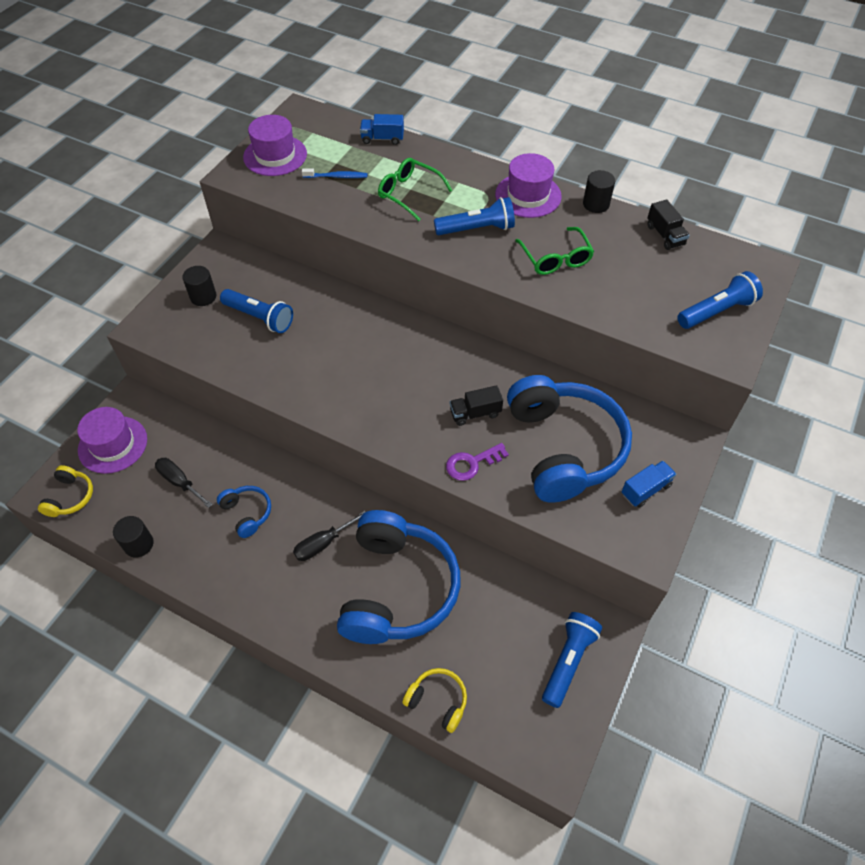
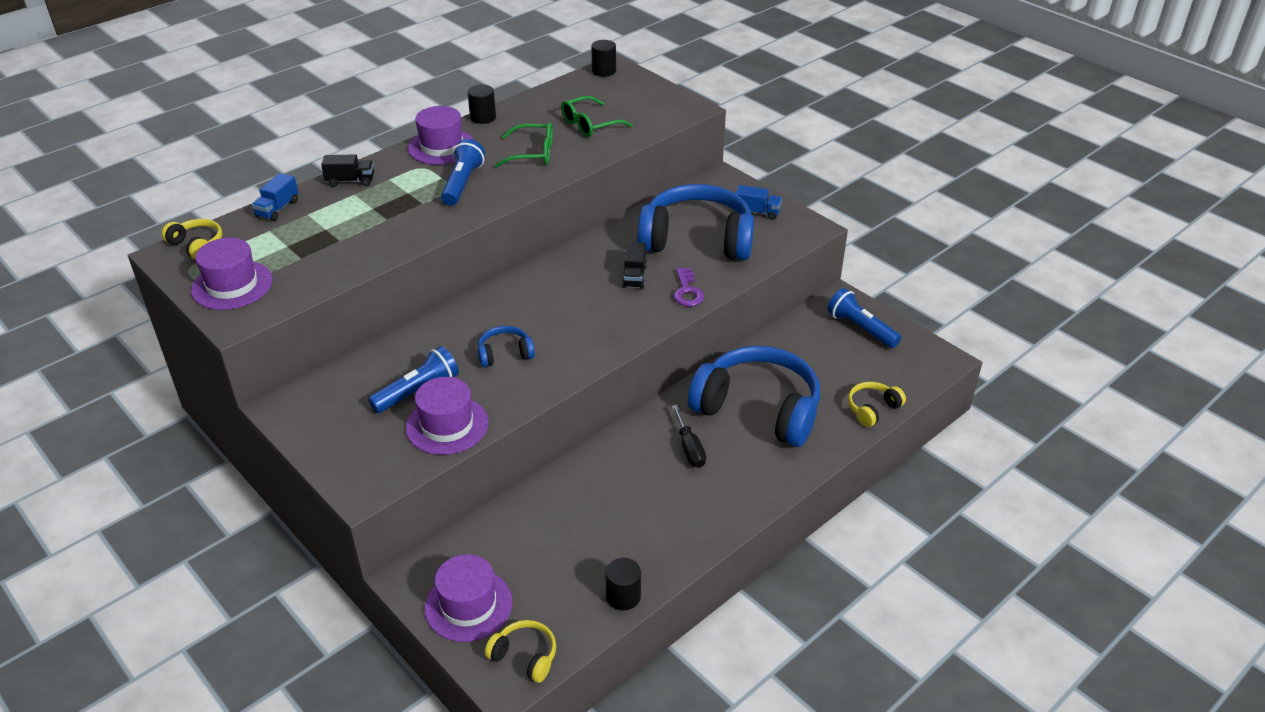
camera: 70 degrees left, 15 degrees down
(180, 482) = (557, 549): black screwdriver -> none
(203, 297) = (351, 431): black cylinder -> black cylinder (604, 71)
(225, 350) = (447, 425): none -> purple hat
(247, 513) = (627, 498): blue headphones -> blue headphones (505, 354)
(316, 119) = (197, 245): none -> yellow headphones
(336, 176) = (310, 249): blue toothbrush -> none
(409, 193) = (378, 210): green glasses -> green glasses (590, 125)
(645, 490) = (757, 212): blue truck -> blue truck turned 120 degrees clockwise
(665, 235) = (546, 97): black truck -> black truck (350, 181)
(717, 311) = (643, 100): blue flashlight -> none

